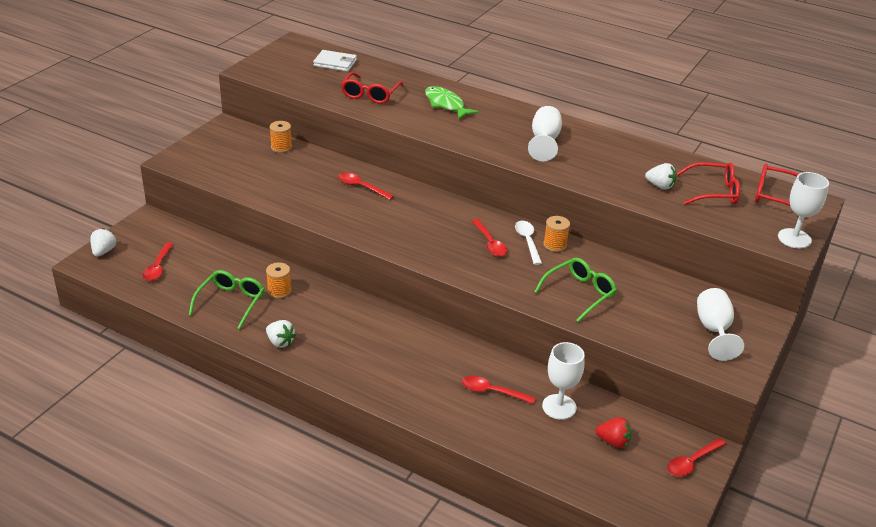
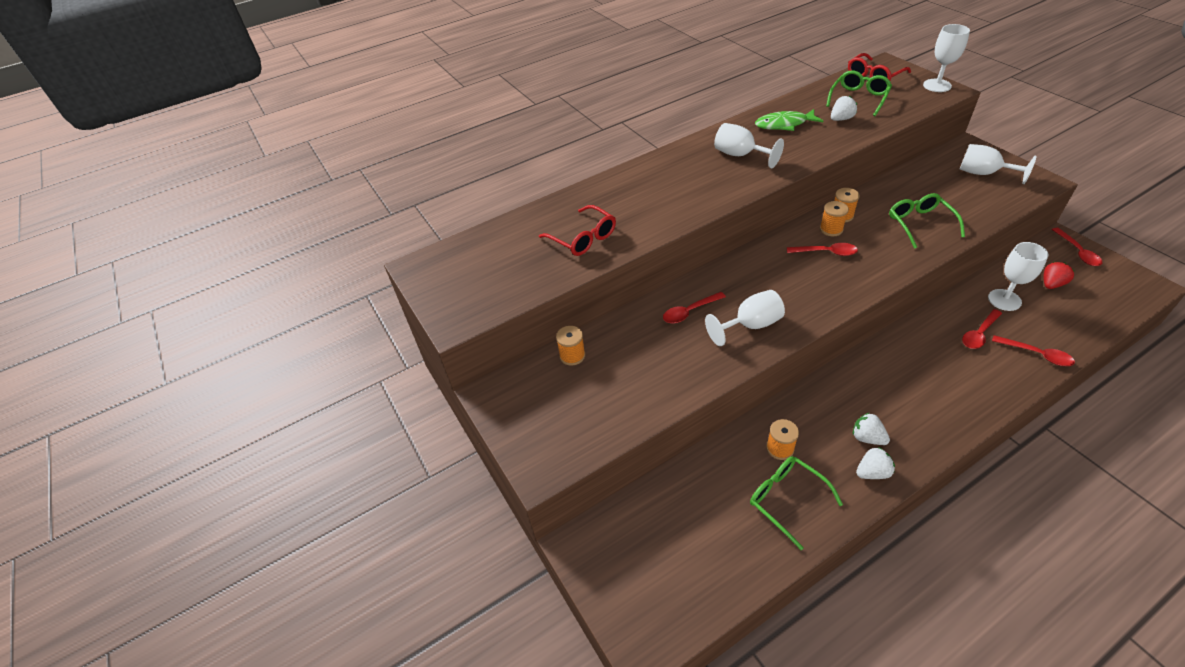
camera: 55 degrees left, 10 degrees up
(103, 251) = (626, 619): white strawberry -> white strawberry (867, 438)
(158, 267) = (688, 560): red spoon -> red spoon (1036, 354)
(335, 63) = (493, 247): white wallet -> none
(364, 218) = (750, 325): none -> white goblet
(446, 104) = (637, 193): green fish -> green fish (784, 124)
(527, 241) = (831, 229): white spoon -> orange spool
(713, 192) = (858, 98): red glasses -> green glasses

